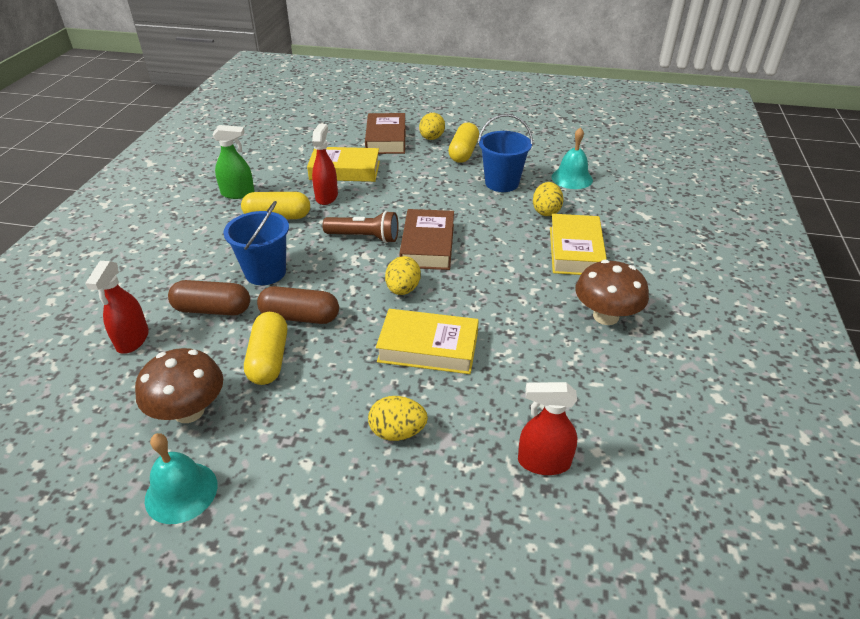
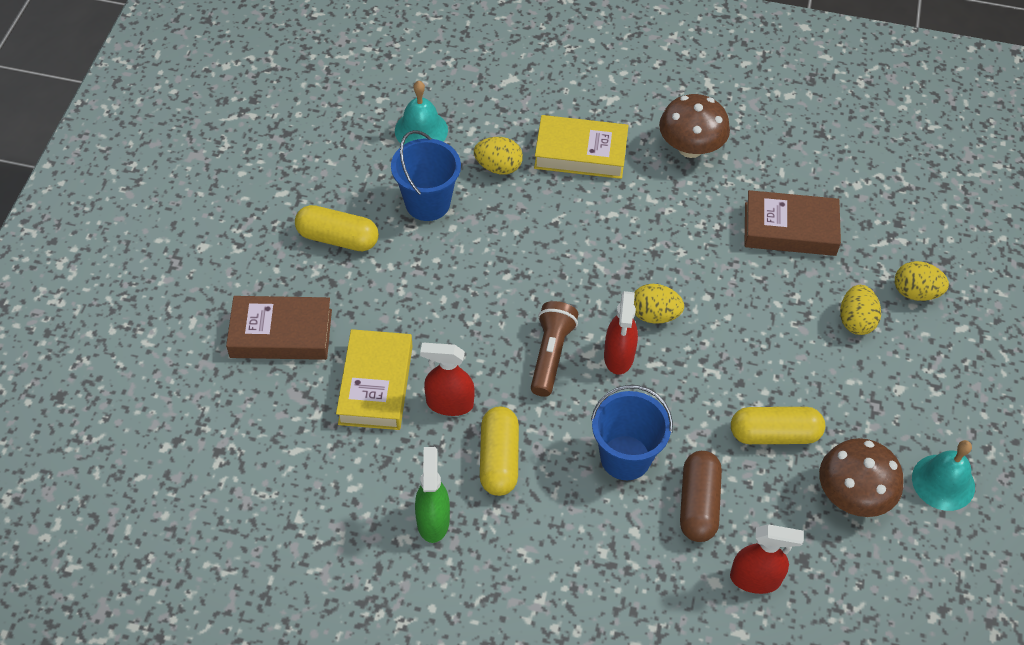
camera: 90 degrees left, 15 degrees up
(300, 317) = (706, 412): brown capsule -> none
(428, 245) = (569, 289): brown book -> brown book (790, 229)
(428, 348) = (746, 294): yellow book -> none
(431, 138) = (287, 274): yellow egg -> yellow egg (915, 292)
(543, 462) = (873, 221): red spray bottle -> red spray bottle (618, 356)

